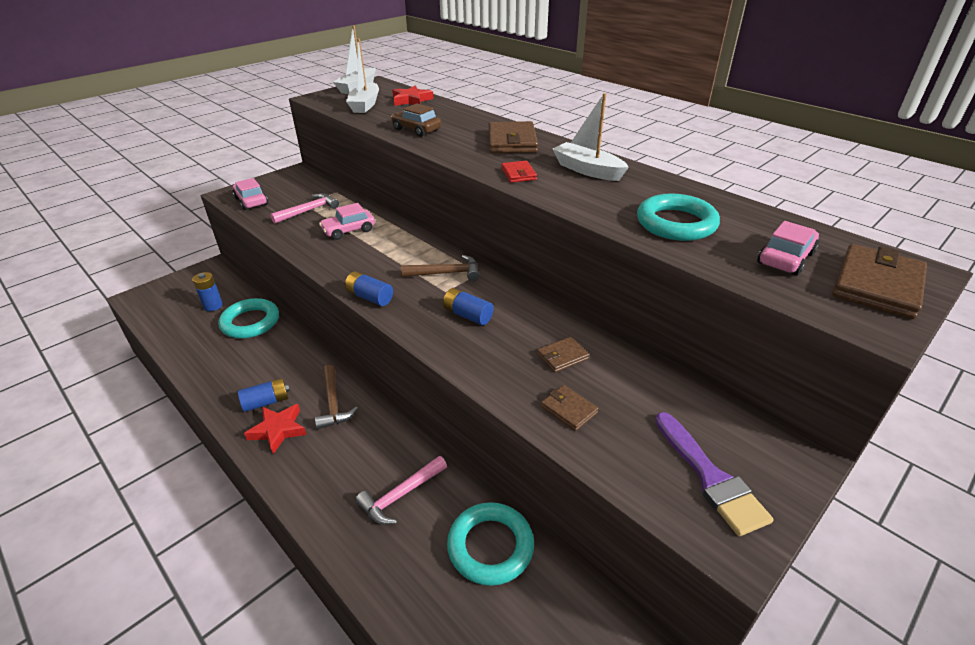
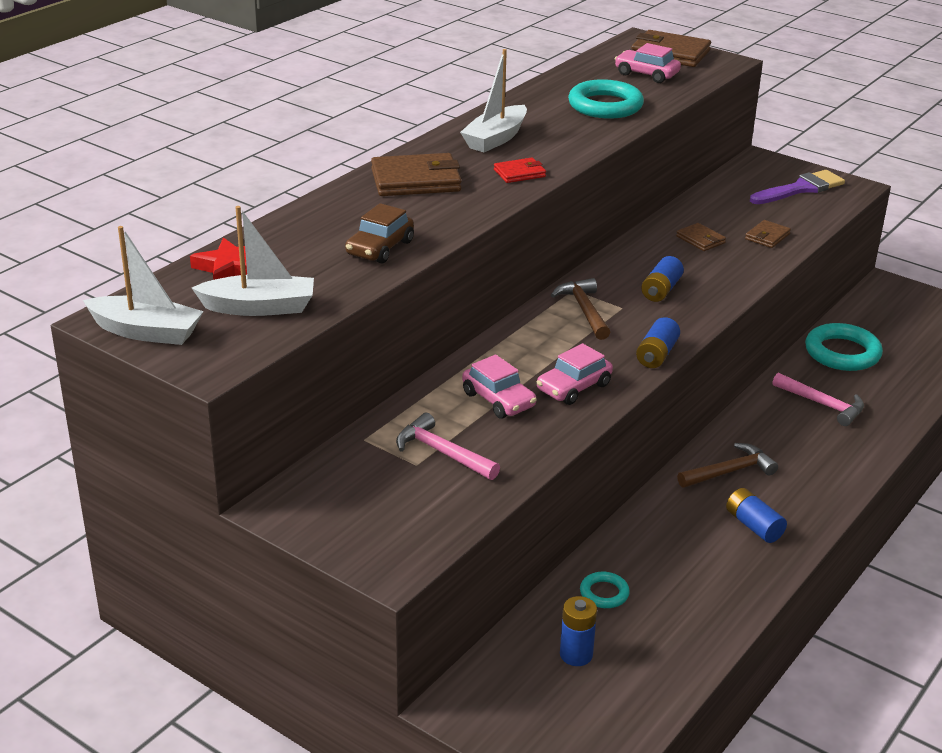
camera: 100 degrees left, 5 degrees down
(250, 322) = (604, 593): turquoise ring -> turquoise ring, size x0.52
(251, 201) = (417, 529): pink car -> pink car (573, 387)
(278, 430) = (790, 503): red star -> none

